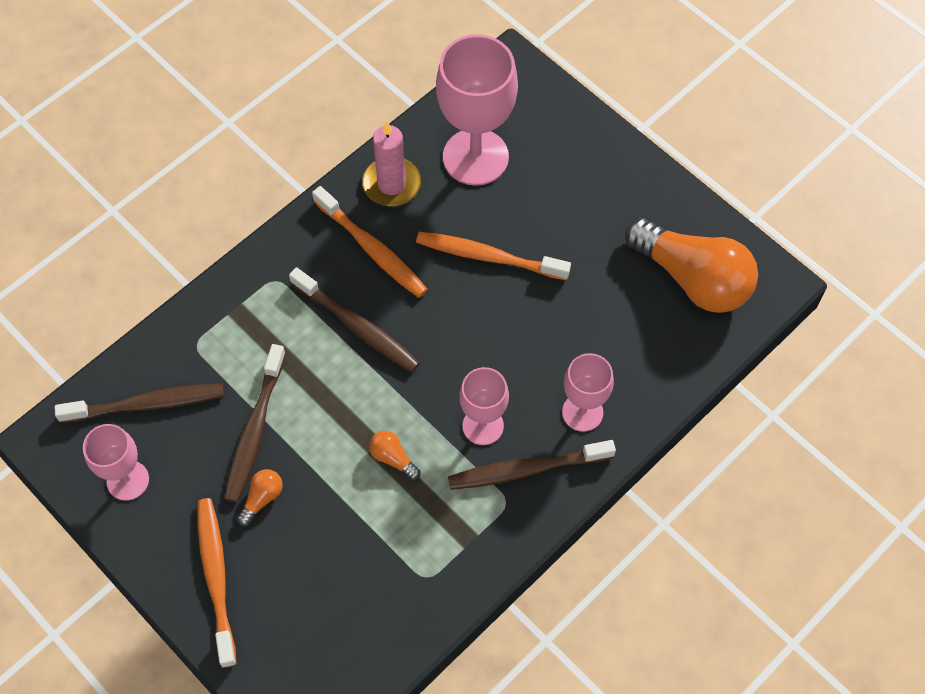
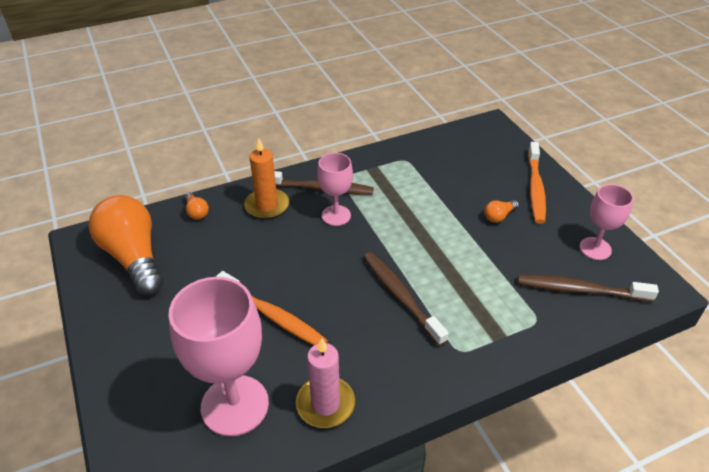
camera: 160 degrees left, 20 degrees down
(255, 430) = (497, 253): brown toothbrush -> none
(372, 249) = (366, 350): orange toothbrush -> none
(393, 458) = (404, 214): orange light bulb -> orange light bulb (196, 212)
(582, 412) = (267, 206): pink goblet -> orange candle

